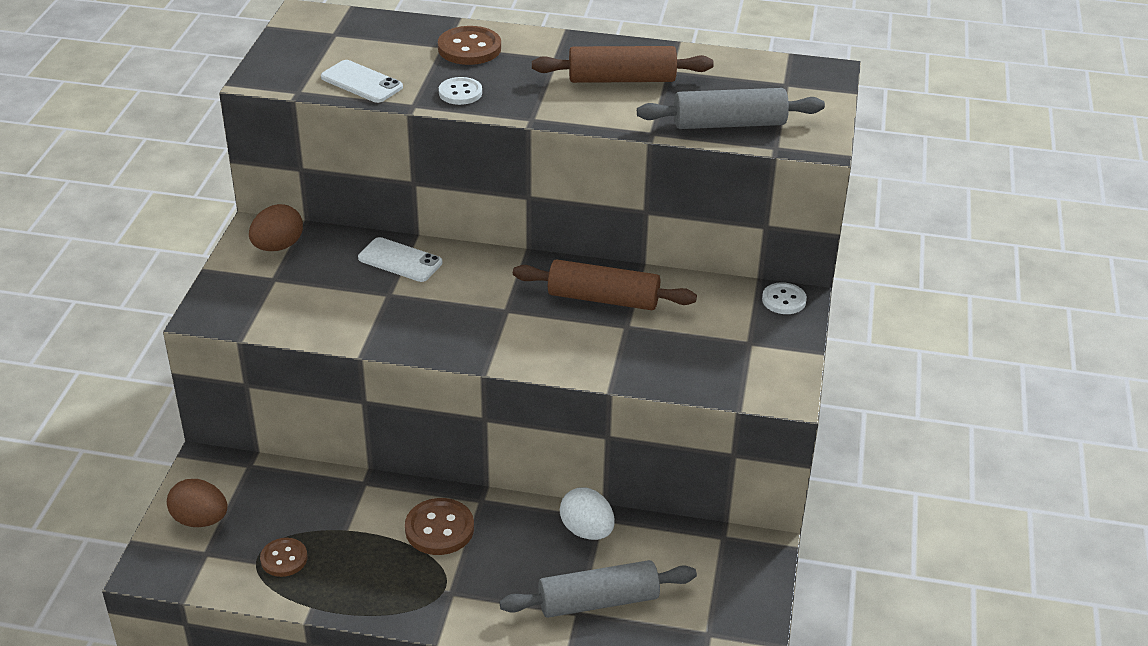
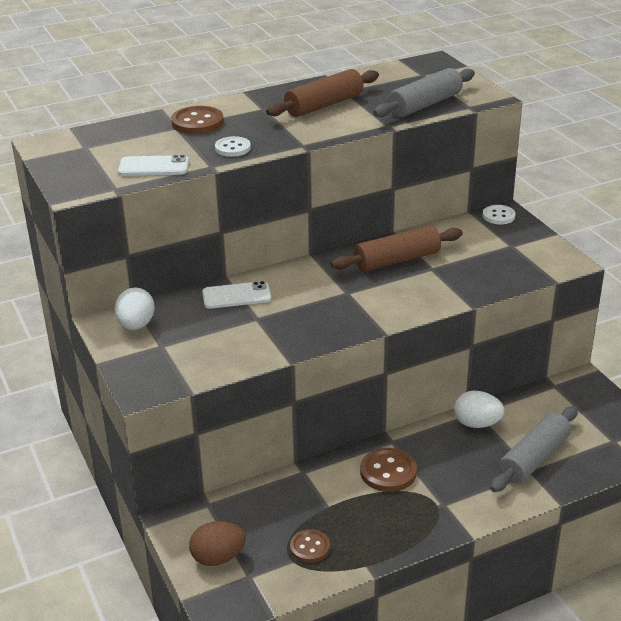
camera: 35 degrees left, 5 degrees down
(278, 246) = (136, 325): brown egg -> white egg

